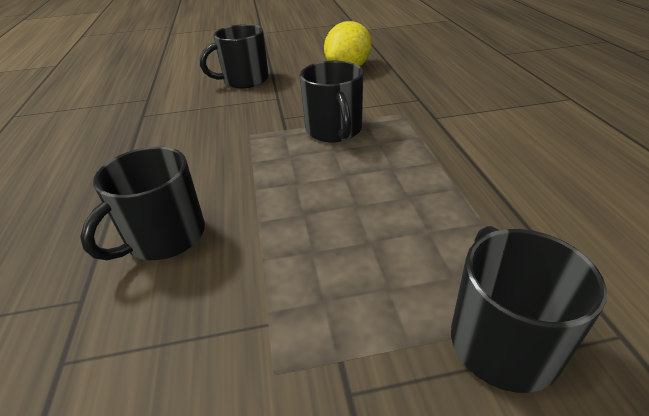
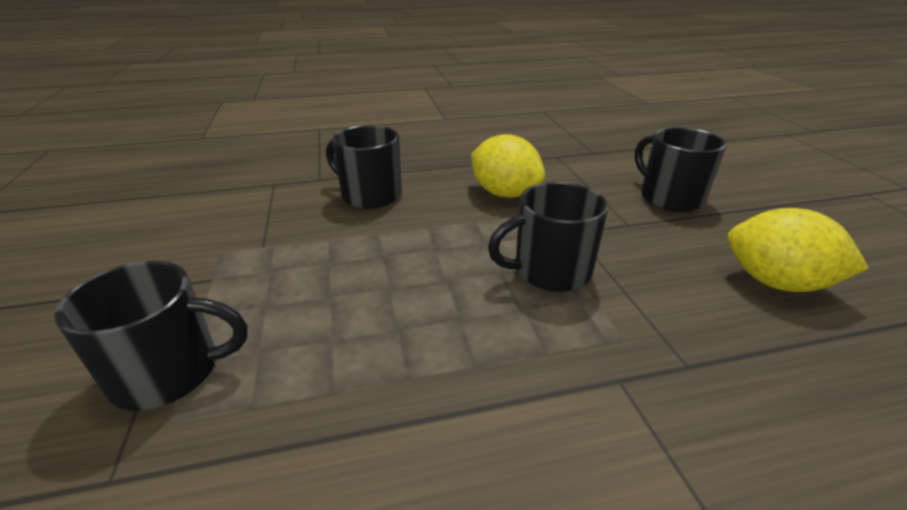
camera: 85 degrees right, 5 degrees down
(206, 145) = (504, 193): none -> yellow lemon

